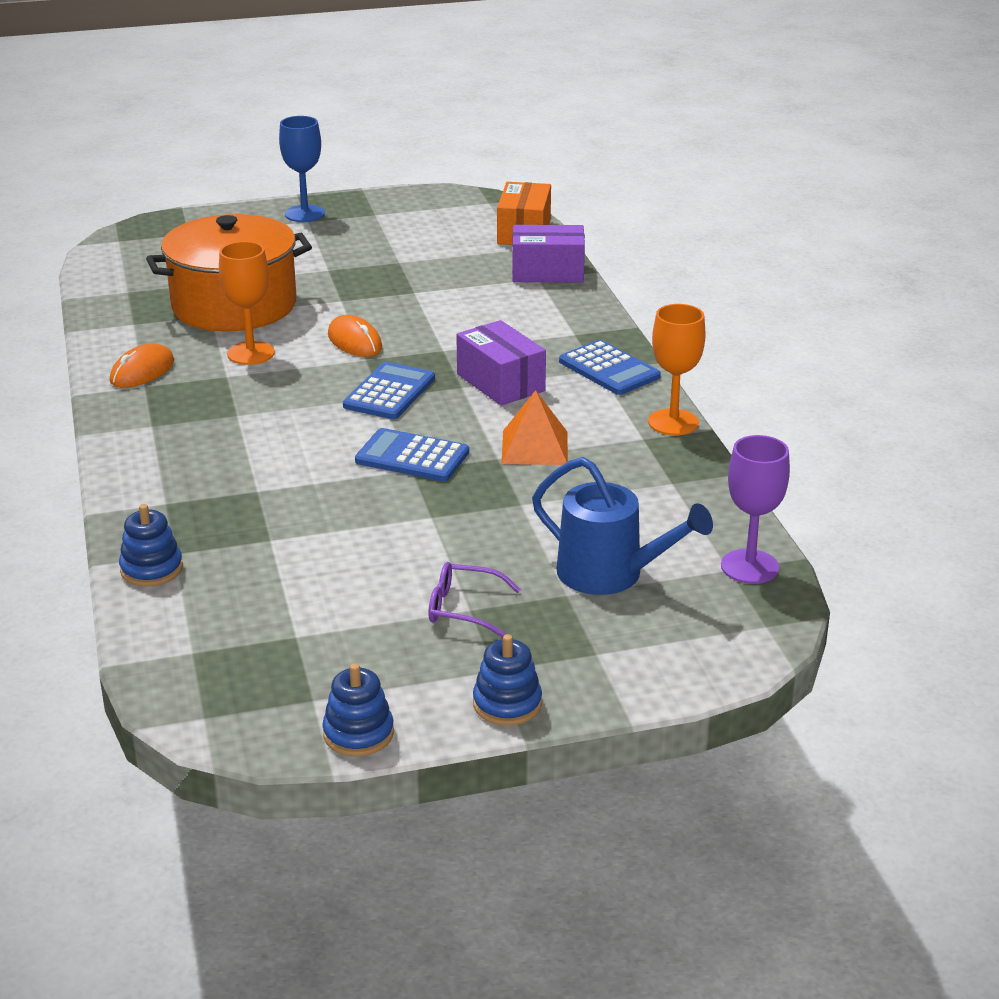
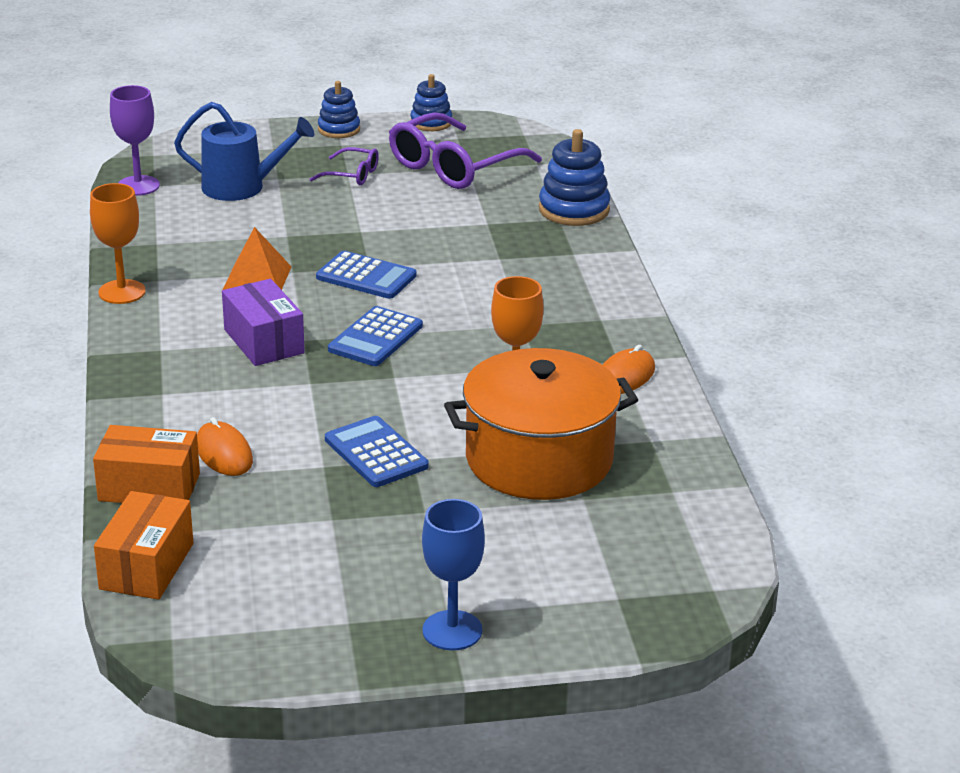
camera: 175 degrees left, 0 degrees up
(151, 569) = (574, 210): blue stacking toy -> blue stacking toy, size x1.55
(316, 636) = (454, 167): none -> purple glasses
(355, 341) = (403, 399): orange mouse -> orange mouse (224, 453)
(547, 272) = (149, 487): purple box -> orange box
(609, 369) = (149, 349): blue calculator -> blue calculator (376, 453)
(610, 574) = (241, 187): blue watering can -> blue watering can turned 150 degrees clockwise

